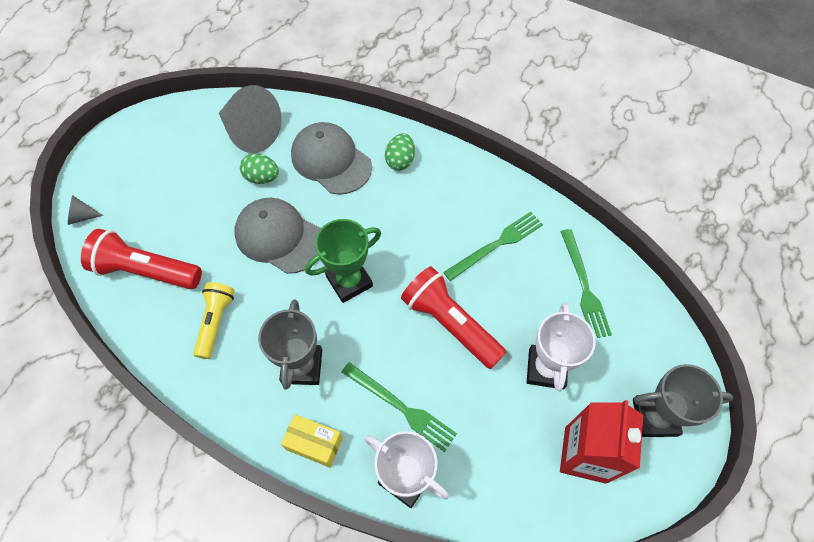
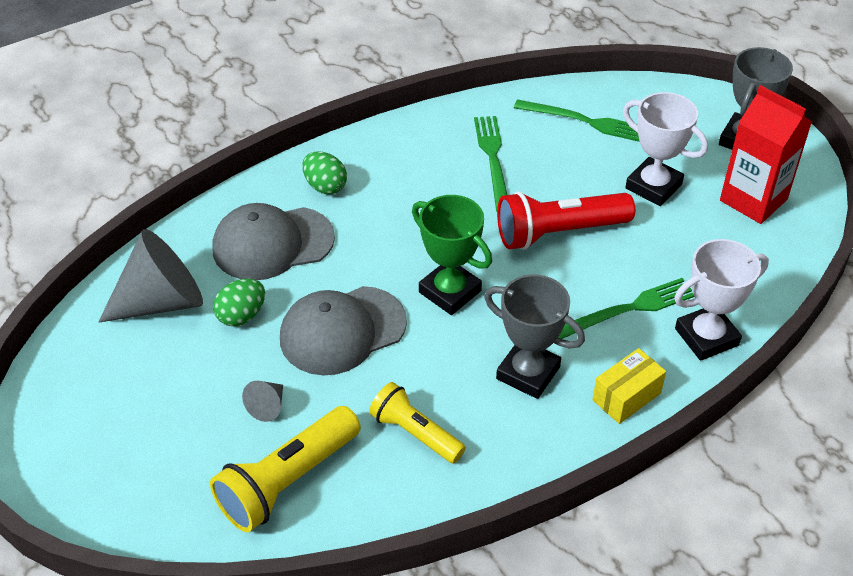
camera: 60 degrees left, 15 degrees down
(82, 216) = (139, 529): grey cone -> grey cone (267, 406)
(146, 271) = (287, 482): red flashlight -> yellow flashlight
(349, 281) = (450, 291): green trophy -> green trophy turned 45 degrees counterclockwise

